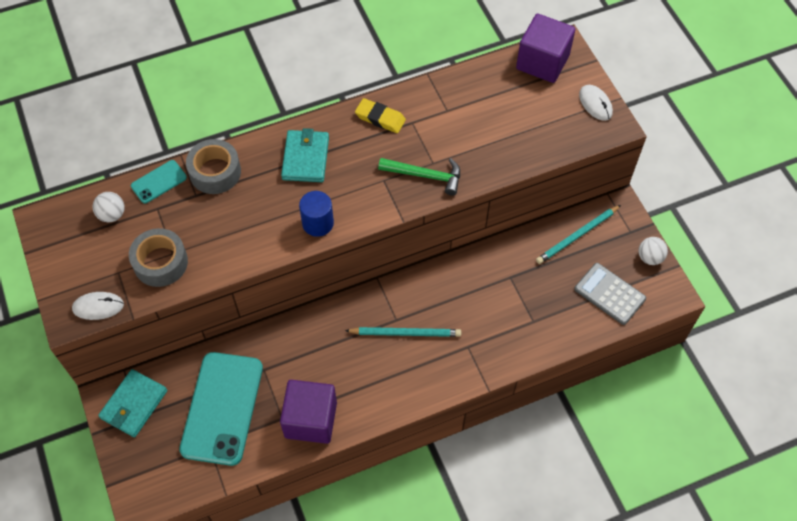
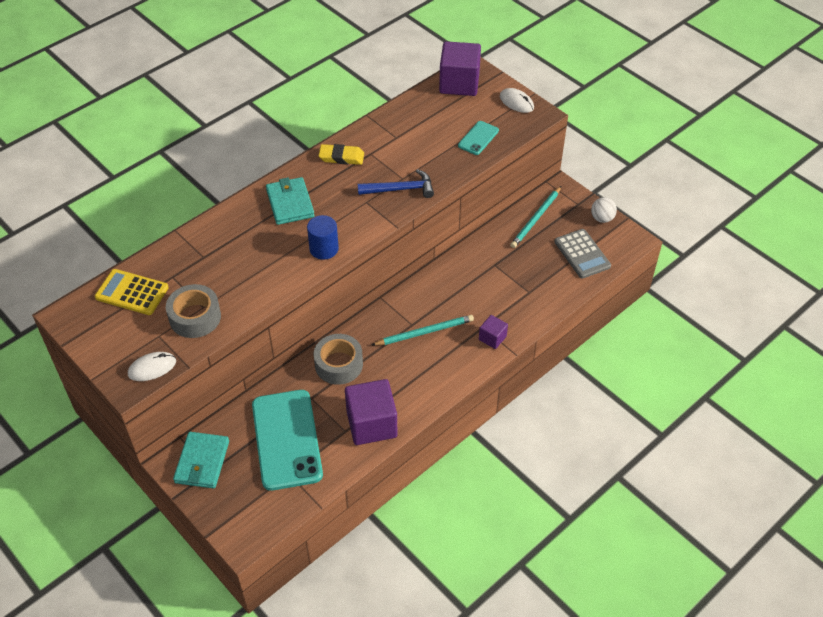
camera: 20 degrees left, 10 degrees down
(112, 215) = (132, 293): white ball -> yellow calculator
(159, 182) = (164, 256): turquoise phone -> turquoise phone (478, 138)
(215, 172) = (213, 235): grey tape -> grey tape (338, 364)
(425, 175) = (400, 189): green hammer -> blue hammer
(472, 363) = (492, 338): none -> purple cube
(609, 294) = (582, 254): grey calculator -> grey calculator turned 135 degrees counterclockwise

